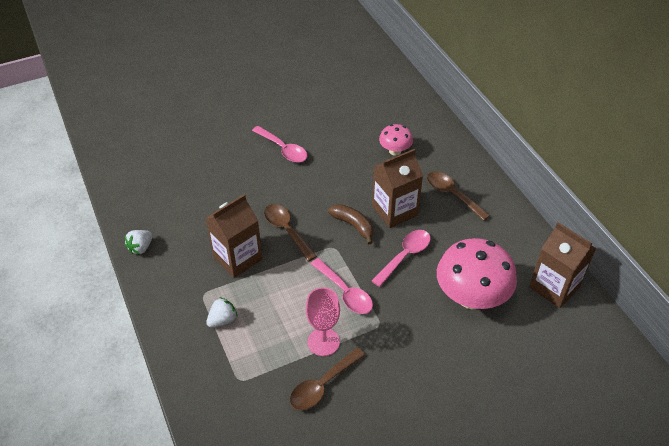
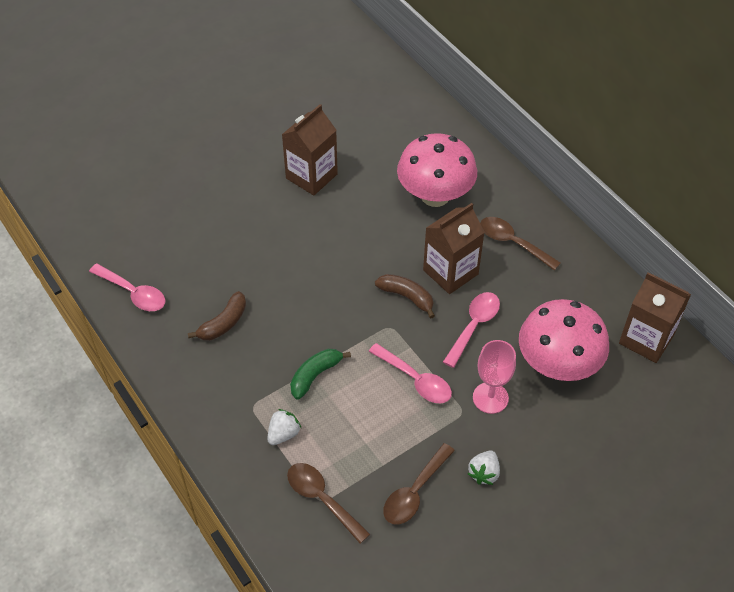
camera: 10 degrees left, 5 degrees up
(141, 248) = (163, 360): white strawberry -> white strawberry (484, 473)
(197, 226) = (223, 323): none -> brown banana
(238, 258) = (282, 357): brown carton -> brown carton (311, 176)
(261, 277) = (315, 375): none -> green banana
(283, 149) = (302, 211): pink spoon -> pink spoon (133, 293)
(286, 230) = (330, 314): brown spoon -> brown spoon (322, 499)
(323, 342) = (404, 442): pink goblet -> pink goblet (490, 398)
(395, 151) = (435, 196): pink mushroom -> pink mushroom, size x1.95

